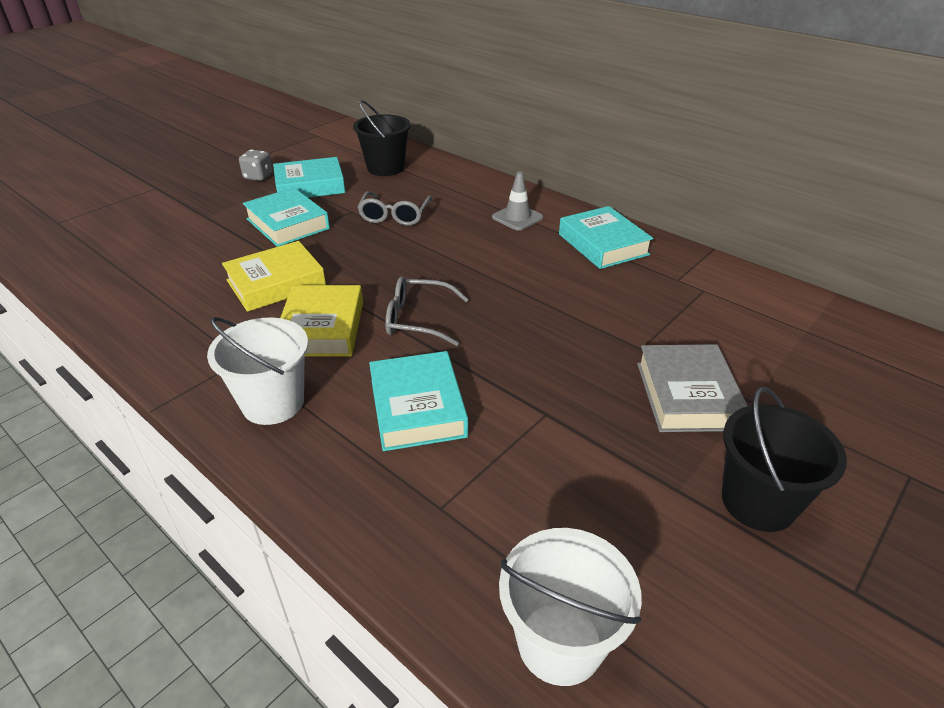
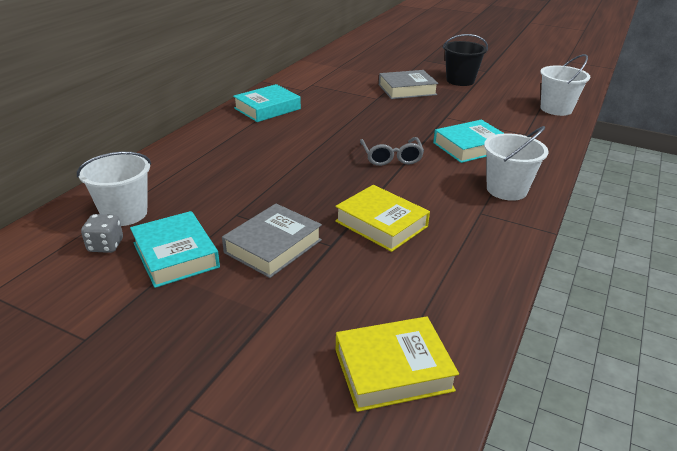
camera: 105 degrees left, 5 degrees down
(258, 176) = (146, 306): grey dice -> grey dice (105, 245)
(287, 224) = (273, 246): turquoise book -> grey book
(322, 328) = (424, 189): yellow book -> yellow book (393, 369)
(385, 168) = (124, 213): black bucket -> white bucket
(395, 216) = (241, 189): grey glasses -> none
(517, 218) = (233, 137): grey traffic cone -> none

